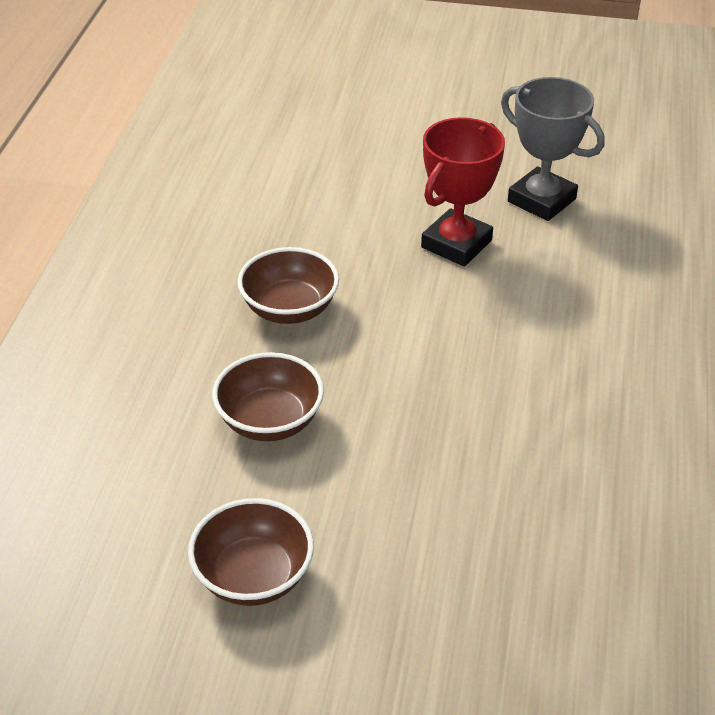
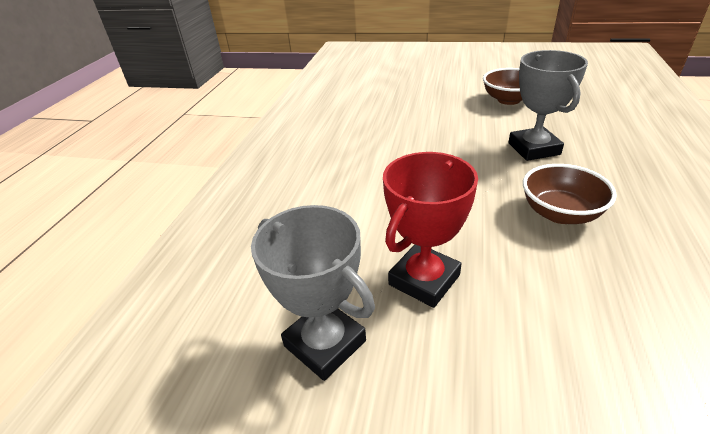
camera: 175 degrees left, 5 degrees down
(270, 421) = (533, 149): brown bowl -> grey trophy

